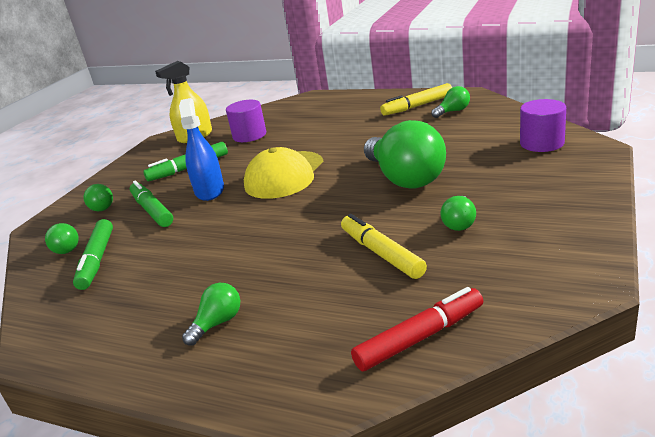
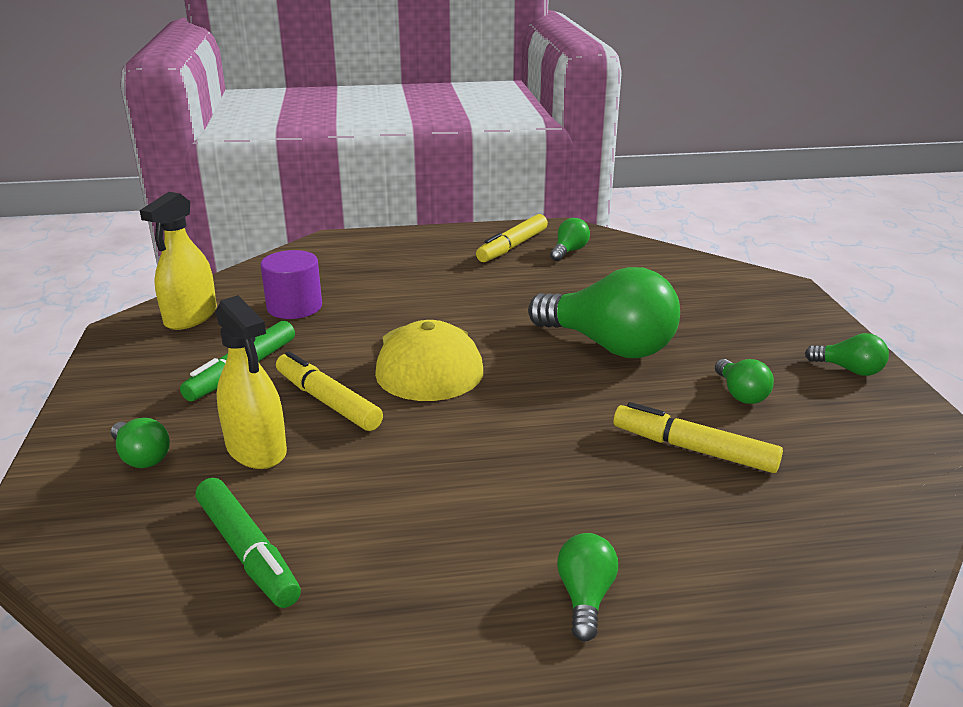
camera: 35 degrees left, 0 degrees up
(66, 248) = (151, 544): green light bulb -> green light bulb (849, 369)
(152, 210) = (256, 449): green marker -> yellow spray bottle
(209, 191) = (327, 401): blue spray bottle -> yellow marker
(419, 337) = (858, 544): red marker -> none
(542, 143) = (721, 284): purple cylinder -> none

